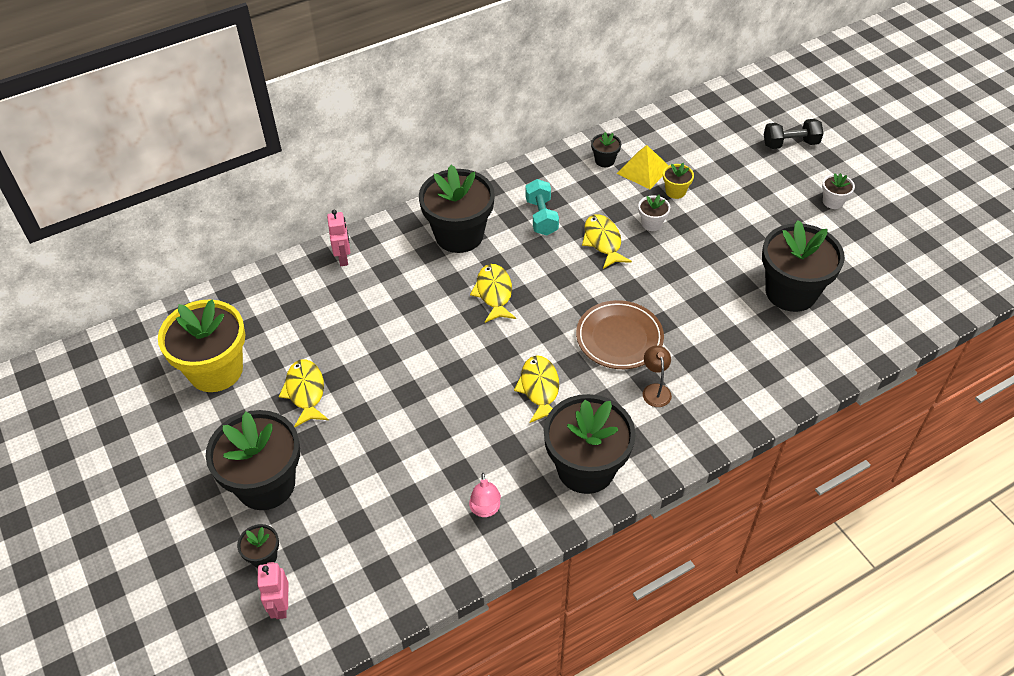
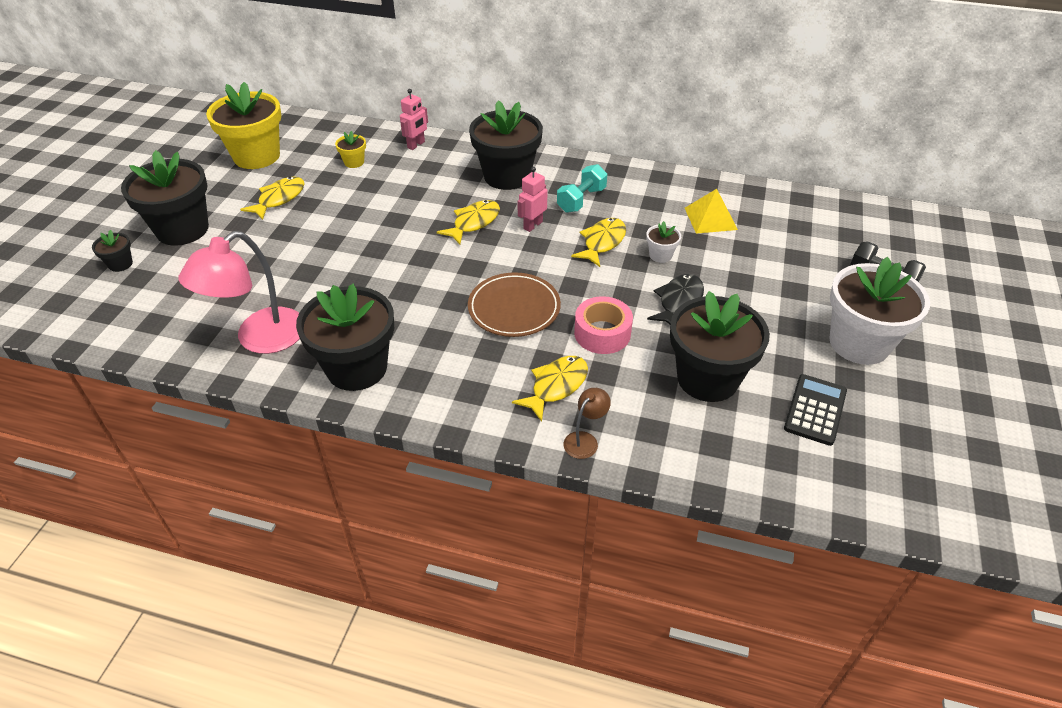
camera: 45 degrees right, 5 degrees down
(281, 606) = (85, 295): pink robot -> pink robot (532, 225)
(485, 510) = (259, 339): pink lamp -> pink lamp, size x2.18
(539, 388) = (409, 298): yellow fish -> yellow fish (556, 386)
(604, 160) = (688, 194): black flower pot -> none
(655, 390) = (484, 360): brown lamp -> brown lamp (585, 440)
(675, 191) = (715, 247): yellow flower pot -> yellow flower pot (354, 162)
(696, 311) = (602, 333): none -> pink tape
(707, 251) = (678, 302): none -> black fish
(833, 202) = (859, 343): white flower pot -> white flower pot, size x2.31
(865, 266) = (815, 410): none -> black calculator

